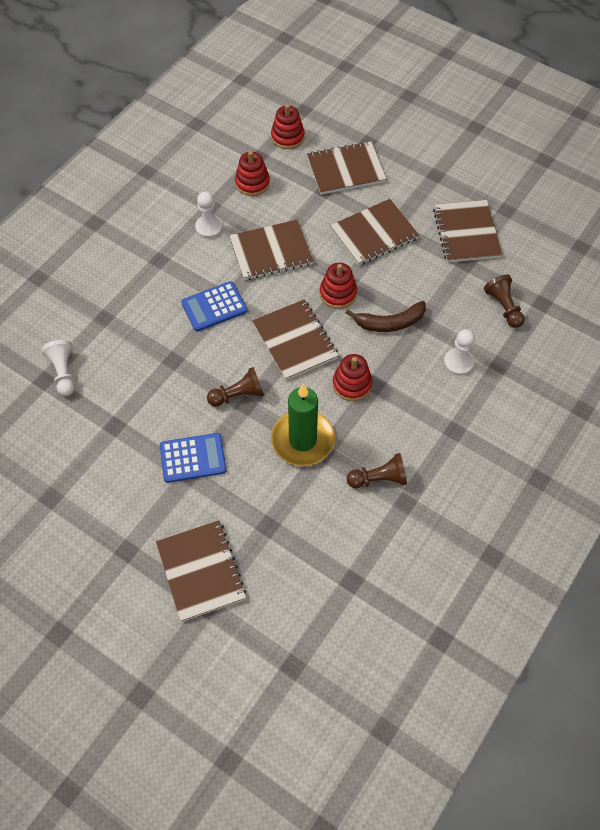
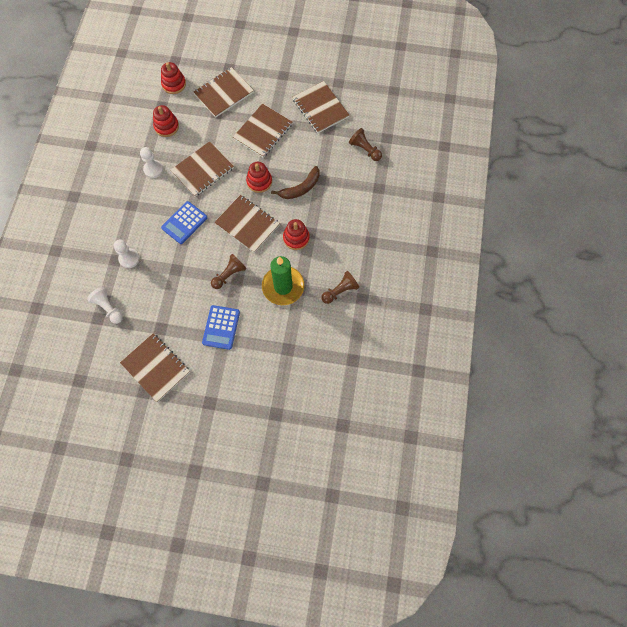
camera: 25 degrees left, 10 degrees up
(193, 458) = (221, 327): blue calculator -> blue calculator turned 135 degrees clockwise
(201, 571) = (261, 394): brown notebook -> brown notebook (155, 367)
(458, 363) = (354, 197): white pawn -> white pawn (129, 258)

